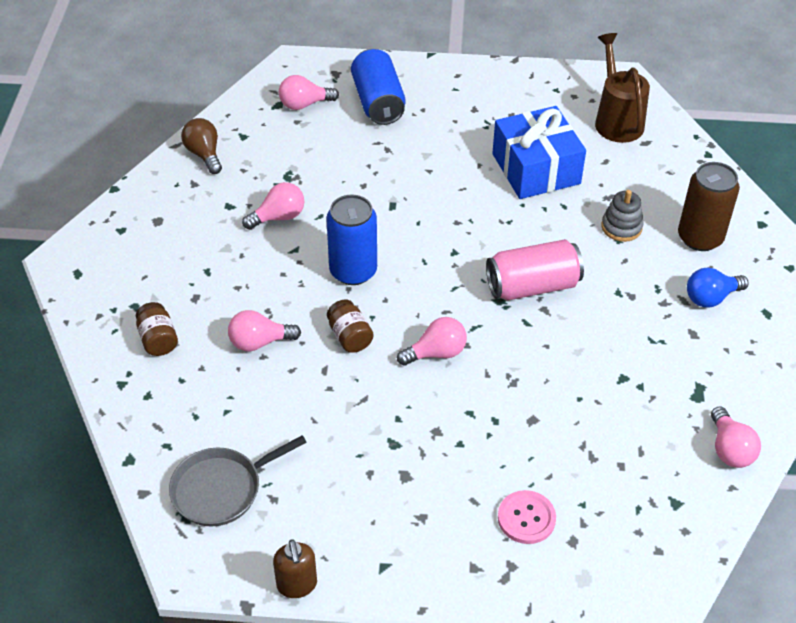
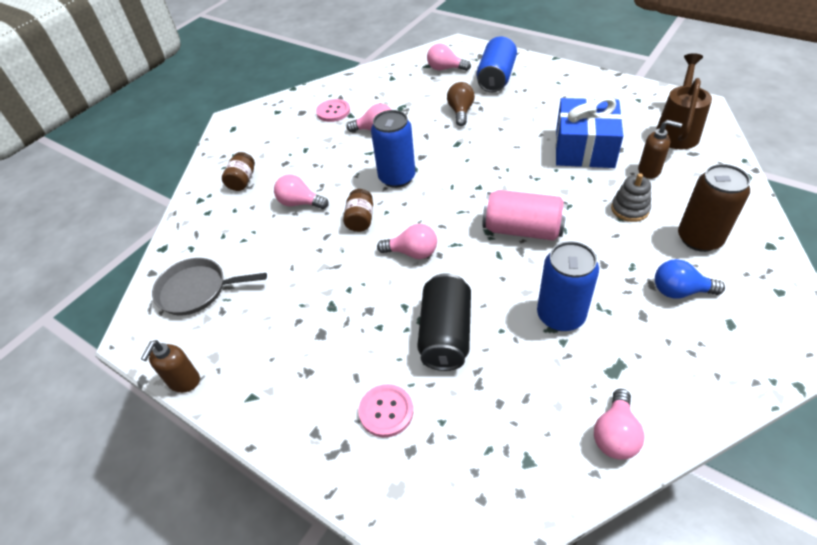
camera: 35 degrees right, 0 degrees up
(201, 207) = (333, 111): none -> pink button
(204, 154) = (360, 82): brown light bulb -> brown light bulb (460, 112)
(530, 423) = (445, 334): none -> black can
(615, 176) = (649, 171): none -> brown soap dispenser
(623, 362) = (560, 315): none -> blue can

